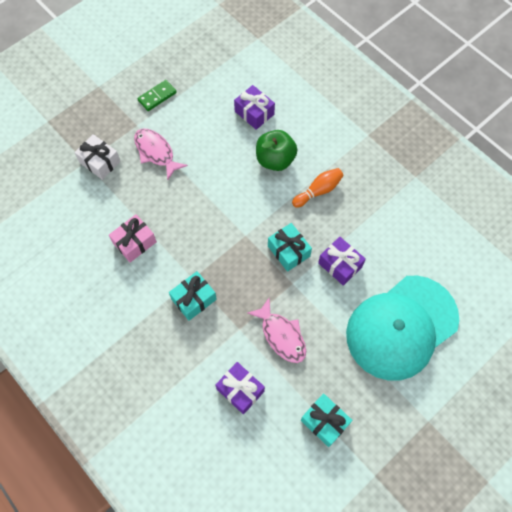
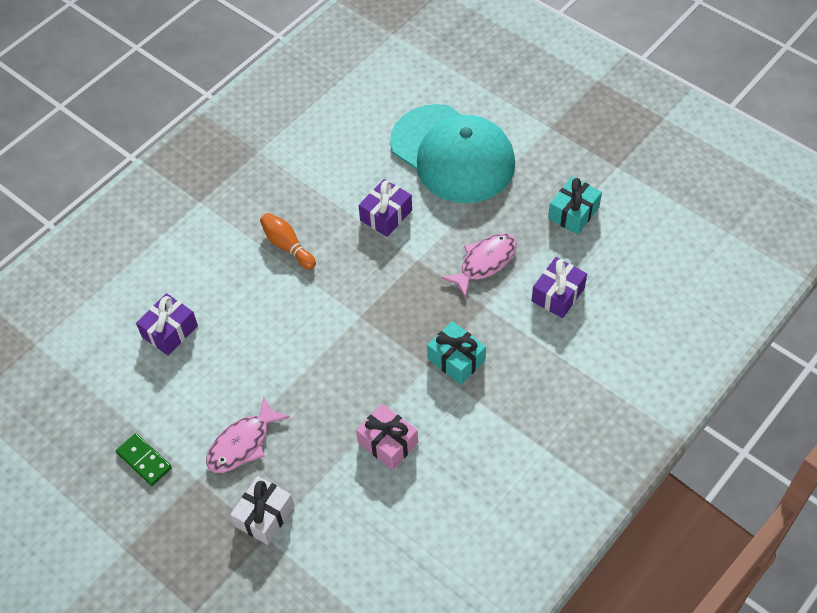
camera: 95 degrees left, 10 degrees down
(275, 160) = (244, 297): green apple -> none
(288, 251) = (375, 268): turquoise gift -> none

